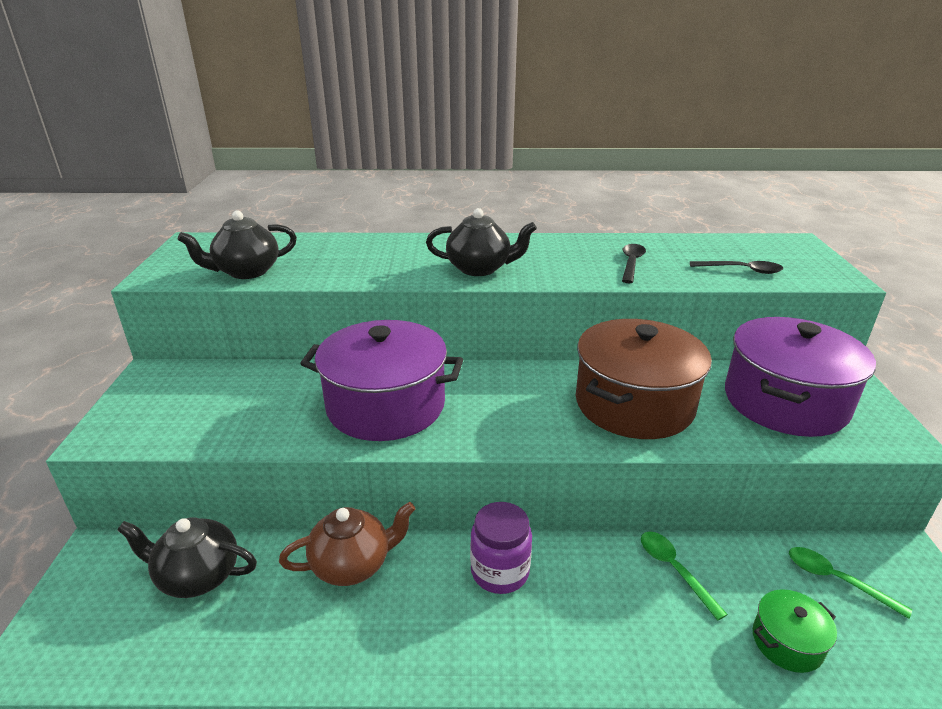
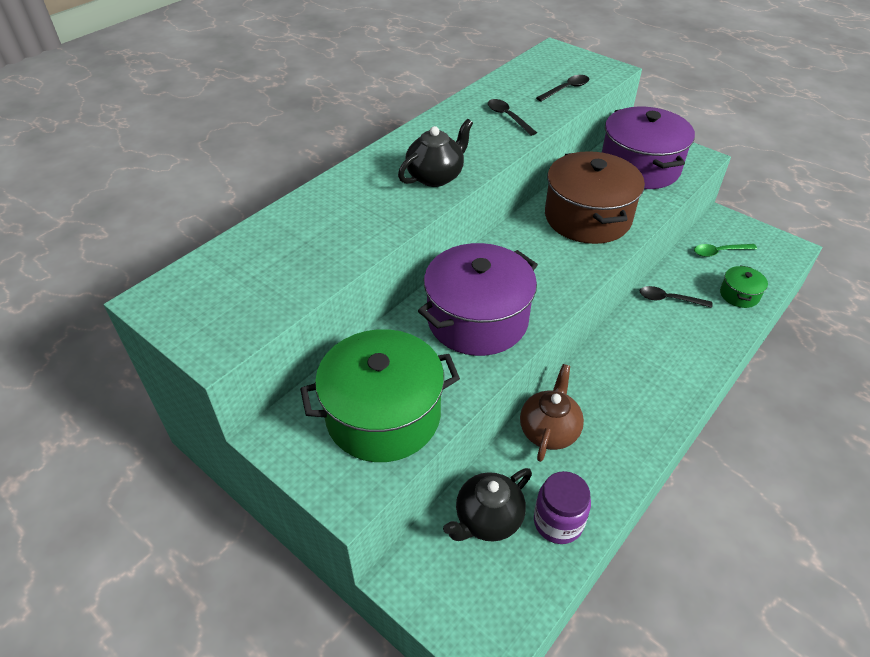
camera: 50 degrees left, 15 degrees up
(212, 411) = (383, 415): none -> green pot
(246, 272) = (281, 290): black teapot -> none
(500, 571) = (612, 366): purple jar -> purple jar (558, 522)
(674, 569) = (668, 299): green spoon -> black spoon

